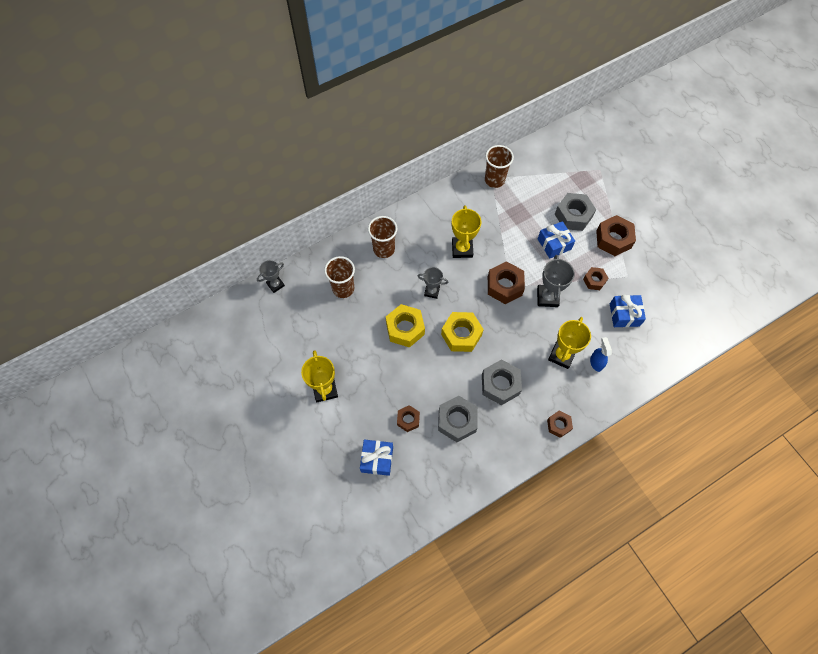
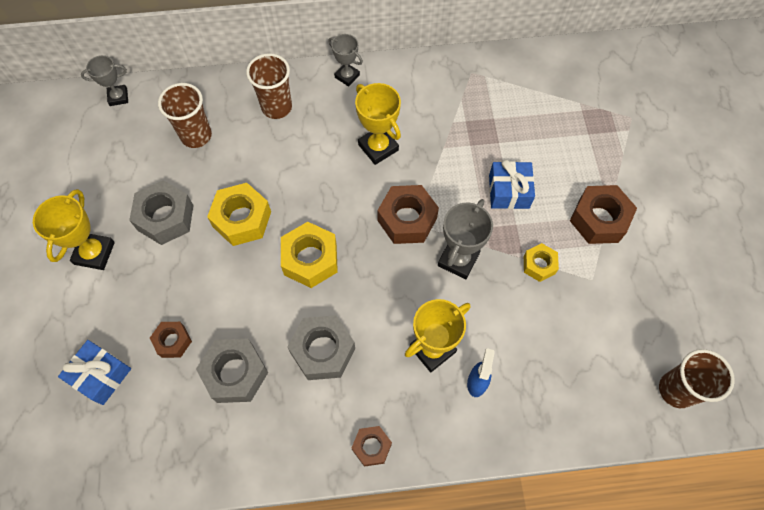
camera: 25 degrees right, 0 degrees up
(432, 291) = (305, 186): grey trophy -> grey trophy (347, 76)
(462, 249) = (378, 147): yellow trophy -> yellow trophy turned 60 degrees counterclockwise
(494, 180) = (474, 76): brown cup -> brown cup (676, 390)
(573, 216) = (558, 164): grey nut -> grey nut (165, 217)
(594, 280) = (539, 265): brown nut -> yellow nut
(624, 314) = (557, 332): blue gift -> none

